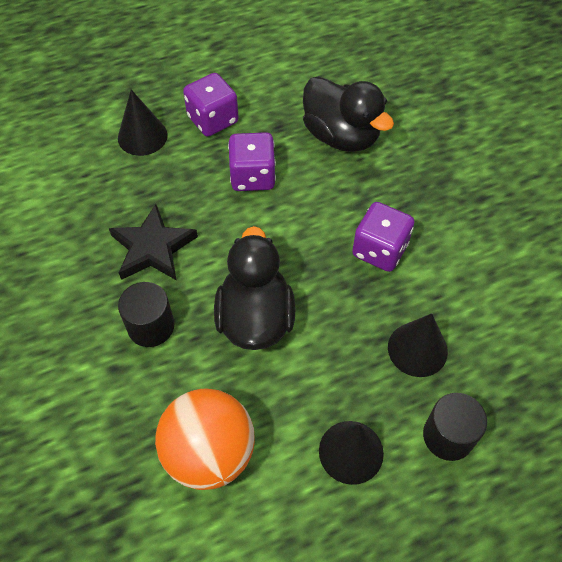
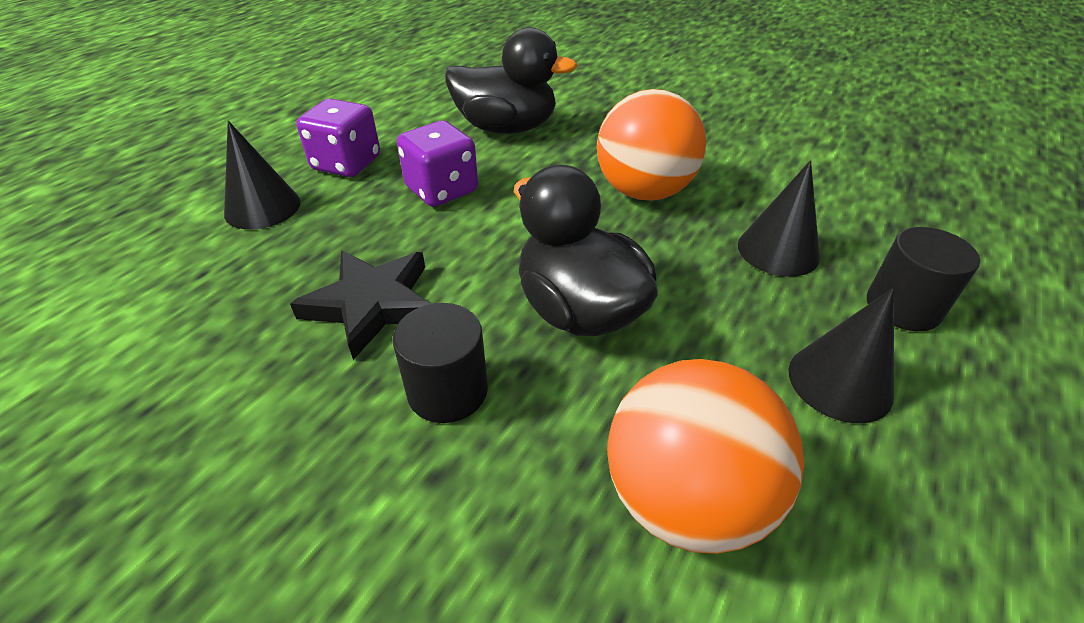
camera: 35 degrees left, 15 degrees down
(379, 250) = (644, 192): purple dice -> orange ball

